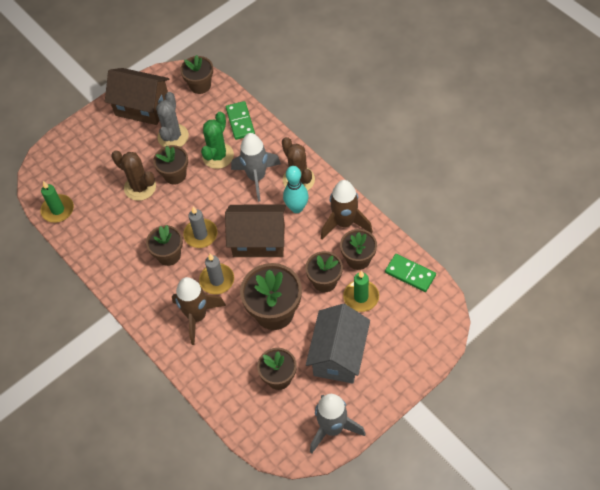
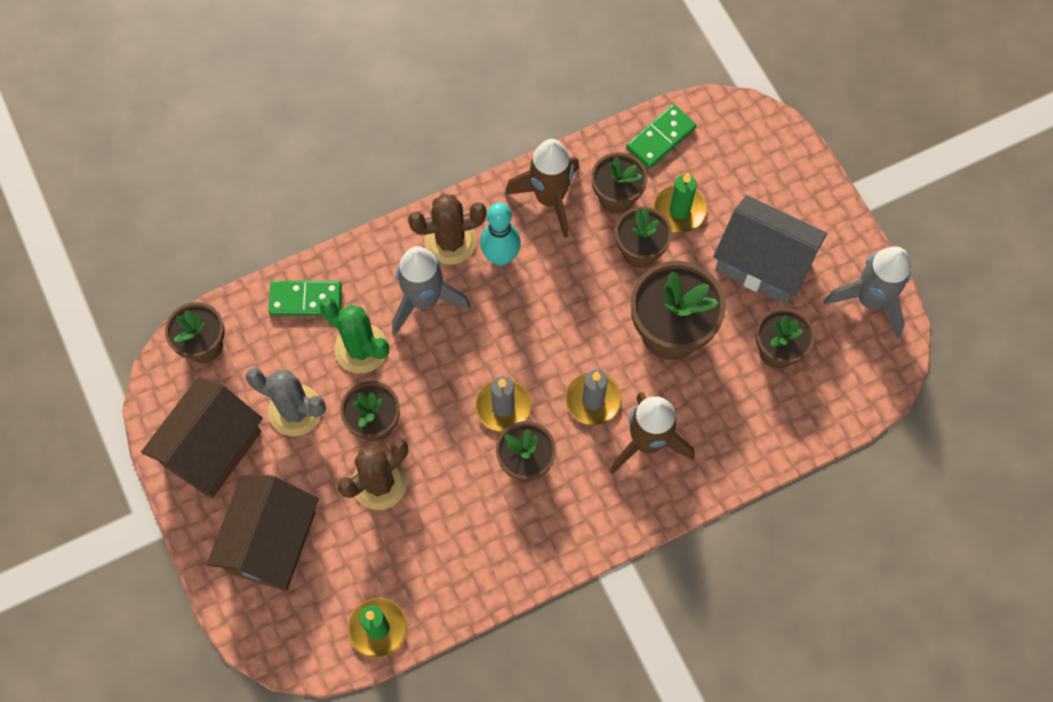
camera: 80 degrees left, 10 degrees up
(259, 241) = (542, 324): brown house -> brown house (271, 542)

